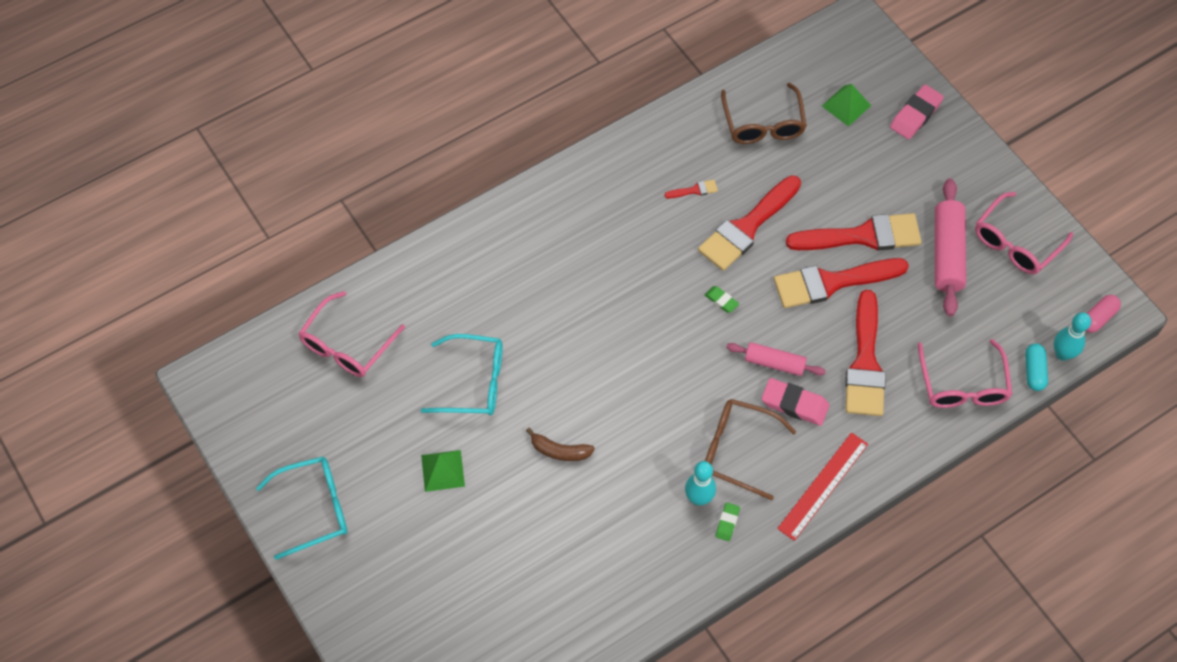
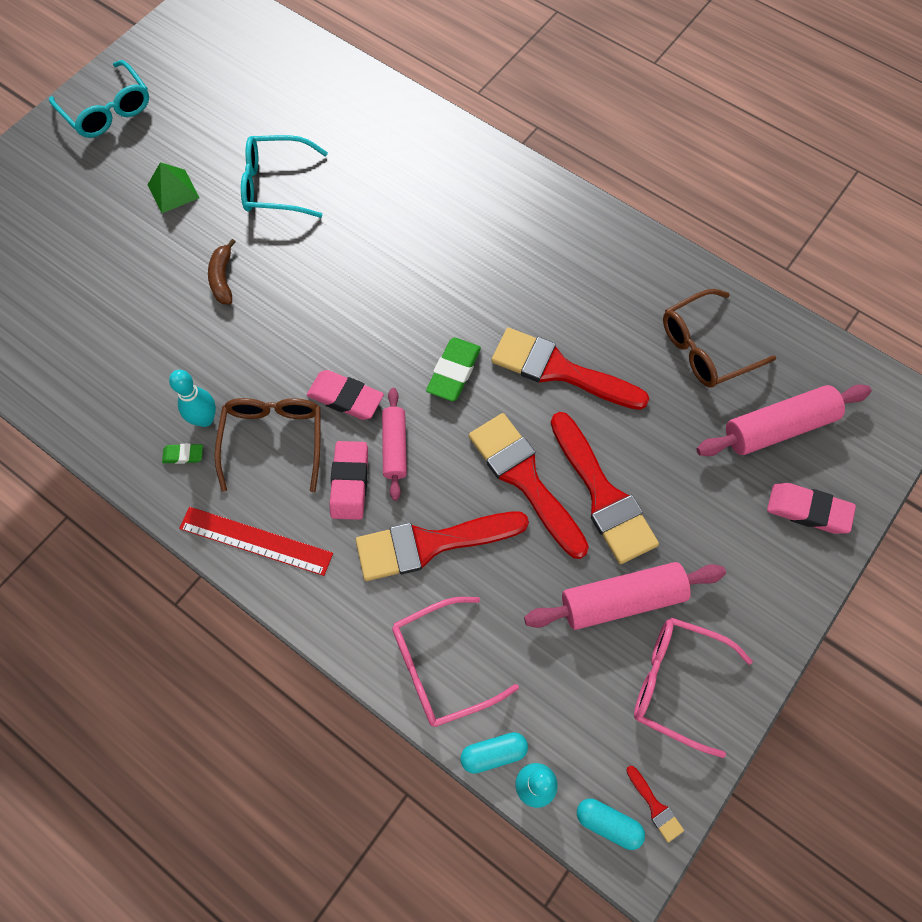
camera: 70 degrees right, 5 degrees up
(347, 345) = (281, 78): pink glasses -> none
(474, 382) = (276, 185): turquoise glasses -> turquoise glasses turned 105 degrees clockwise
(694, 190) = (583, 306): red brush -> red brush (655, 807)
(717, 386) = (345, 398): none -> pink eraser
(721, 301) = (453, 372): green eraser -> green eraser, size x1.84
(846, 105) = (778, 428): green pyramid -> pink rolling pin
(1098, 318) = (608, 823): pink capsule -> turquoise capsule

